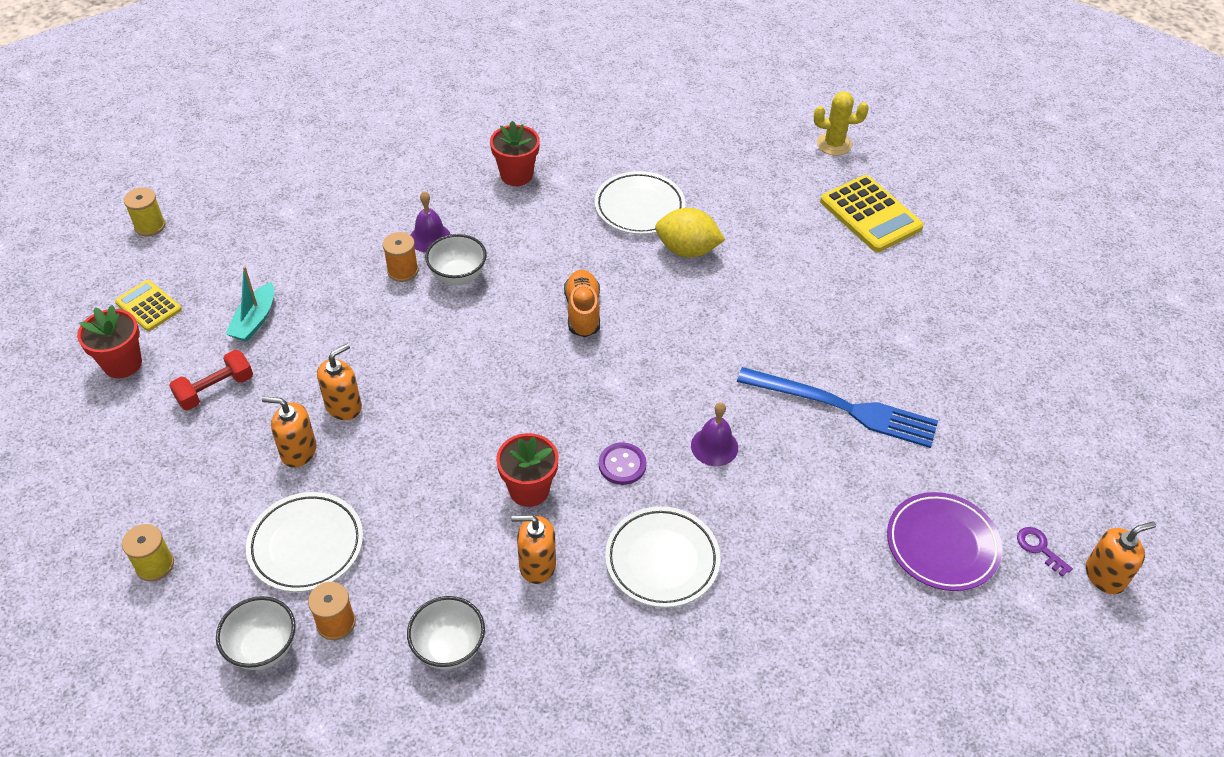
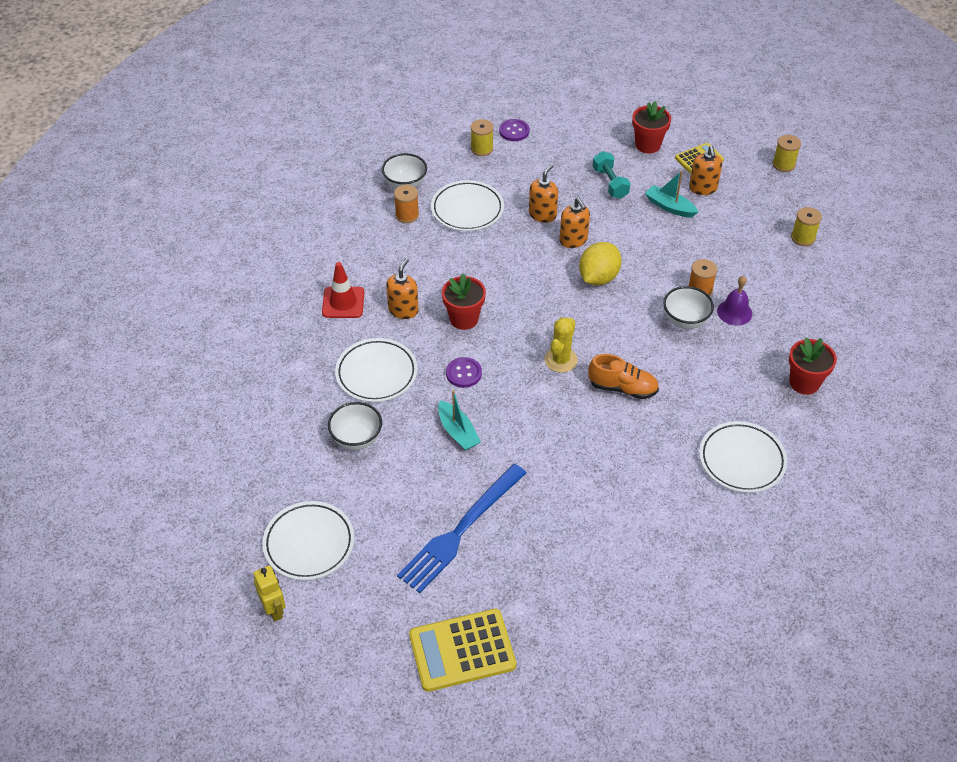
camera: 110 degrees right, 0 degrees up
(104, 532) = (514, 131): none -> purple button
(215, 390) = (610, 183): red dumbbell -> turquoise dumbbell
(288, 197) = (803, 238): none -> yellow spool
(449, 648) = (366, 259): white bowl -> white bowl (357, 439)
(548, 647) = (343, 302): none -> red traffic cone
(687, 250) = (676, 479): yellow lemon -> yellow lemon (598, 277)
(714, 446) = (458, 432): purple bell -> turquoise boat
(834, 144) = (808, 662): yellow cactus -> yellow cactus (561, 360)
(870, 214) = (689, 651): yellow calculator -> yellow calculator (462, 650)
(942, 545) = (309, 543): purple plate -> white plate
(1039, 548) = (274, 609): purple key -> yellow robot
(1105, 576) = (230, 644): orange soap dispenser -> orange soap dispenser (703, 188)

